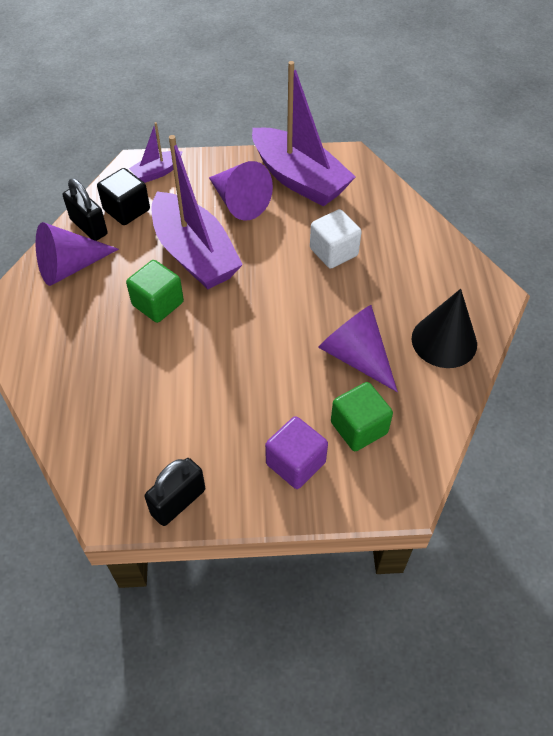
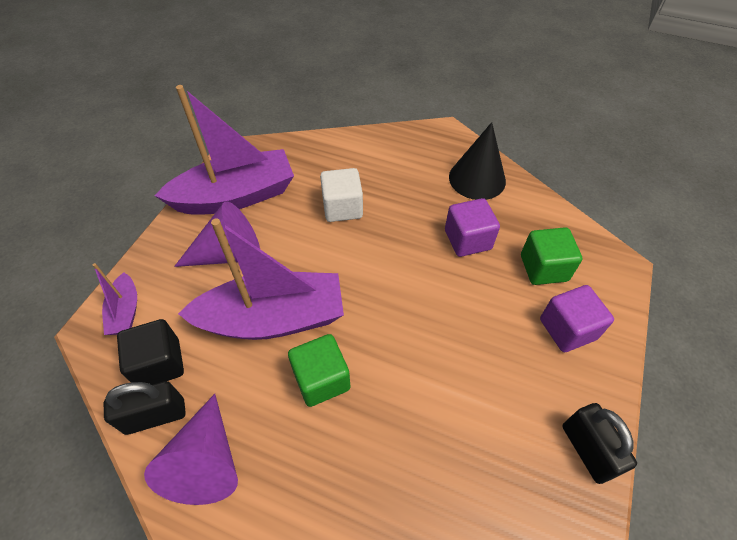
camera: 65 degrees left, 0 degrees up
(355, 356) = (467, 240): purple cone -> purple cube

